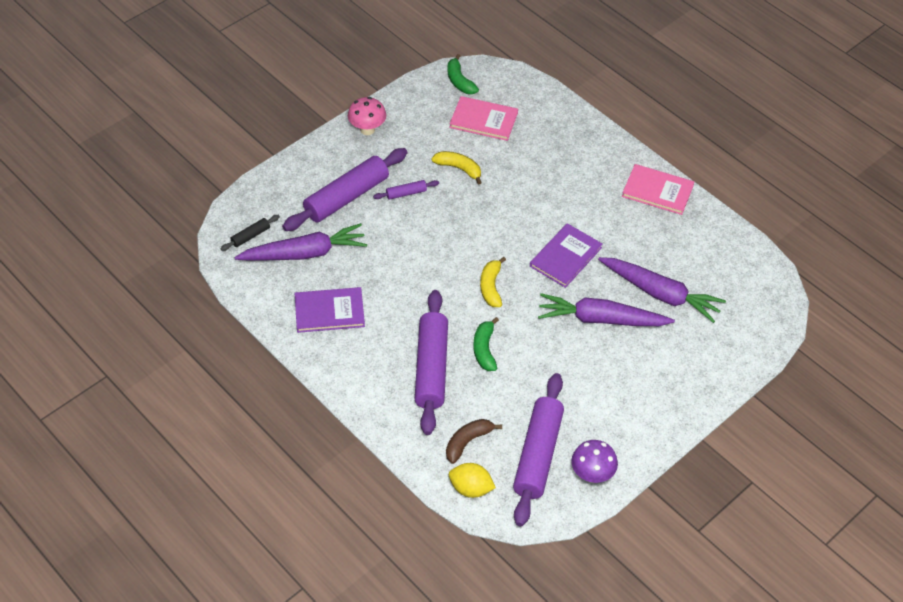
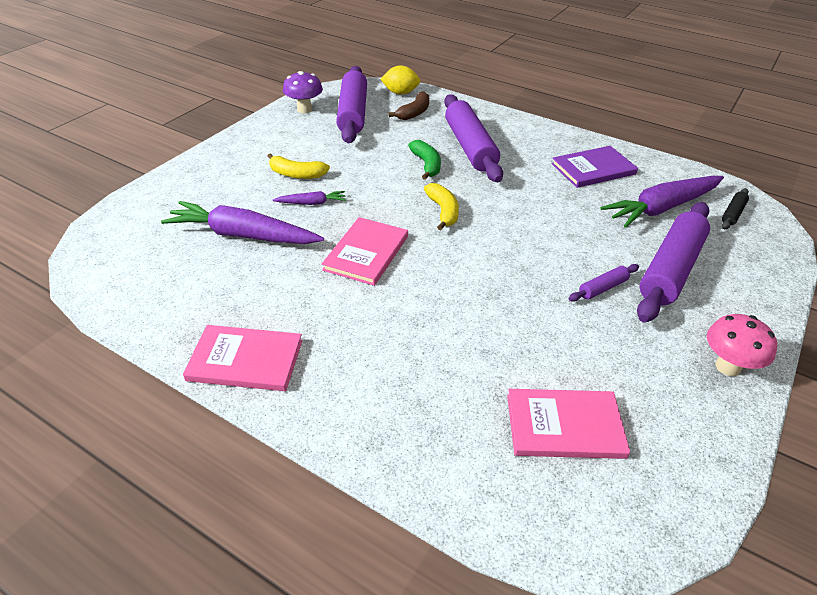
camera: 165 degrees right, 10 degrees down
(459, 81) = (656, 504): green banana -> none
(459, 168) = (555, 334): yellow banana -> yellow banana (296, 174)
(565, 257) = (366, 253): purple book -> pink book
(601, 319) = (312, 203): purple carrot -> purple carrot, size x0.47

